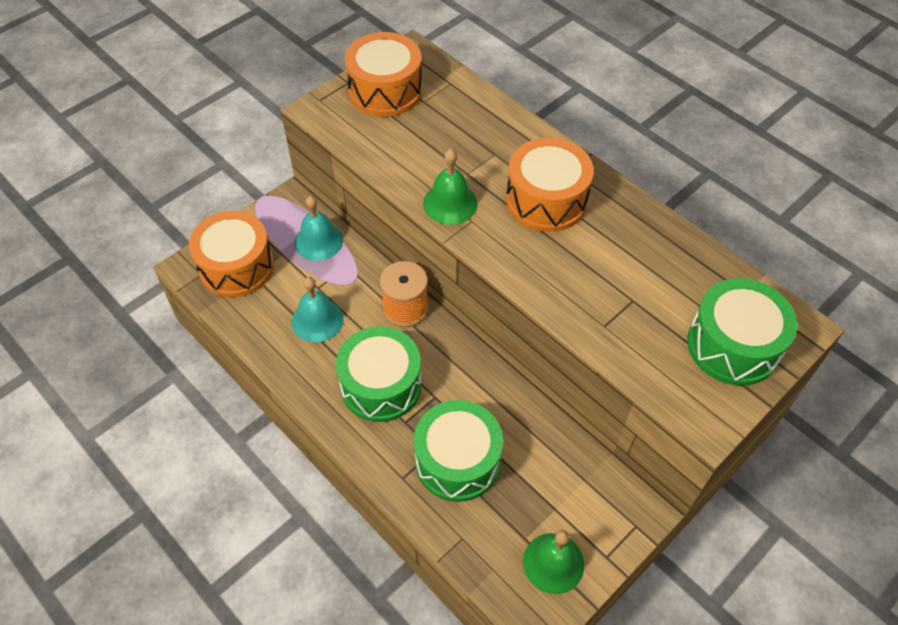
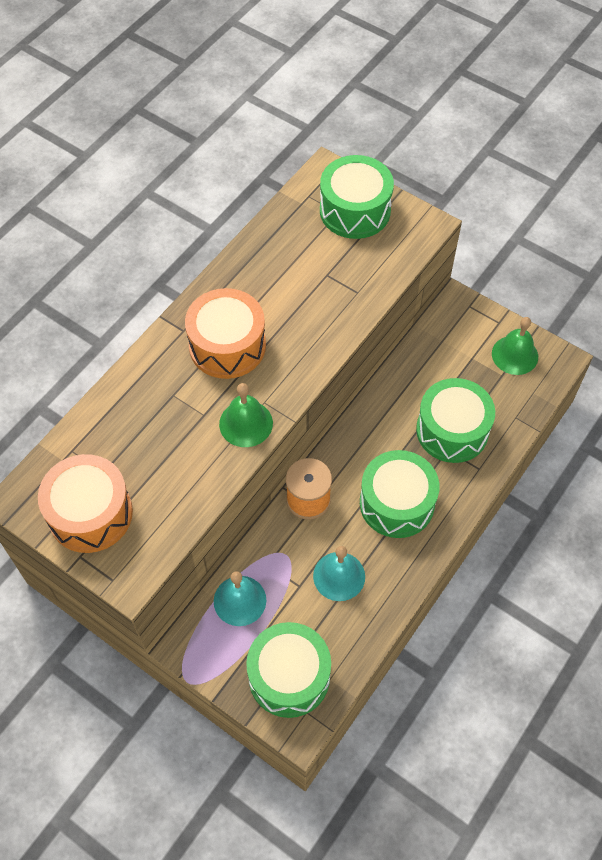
camera: 100 degrees left, 5 degrees up
(236, 266) = (289, 676): orange drum -> green drum

